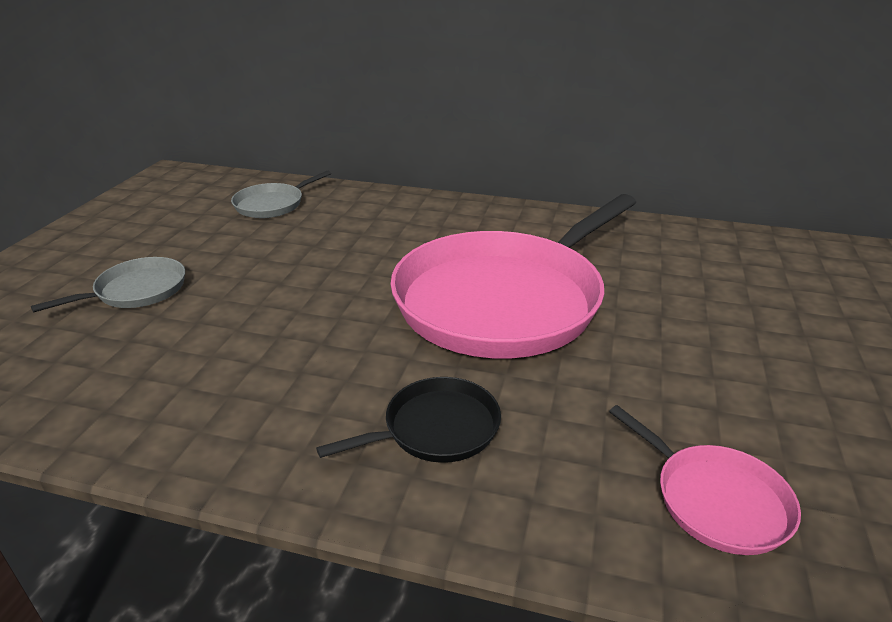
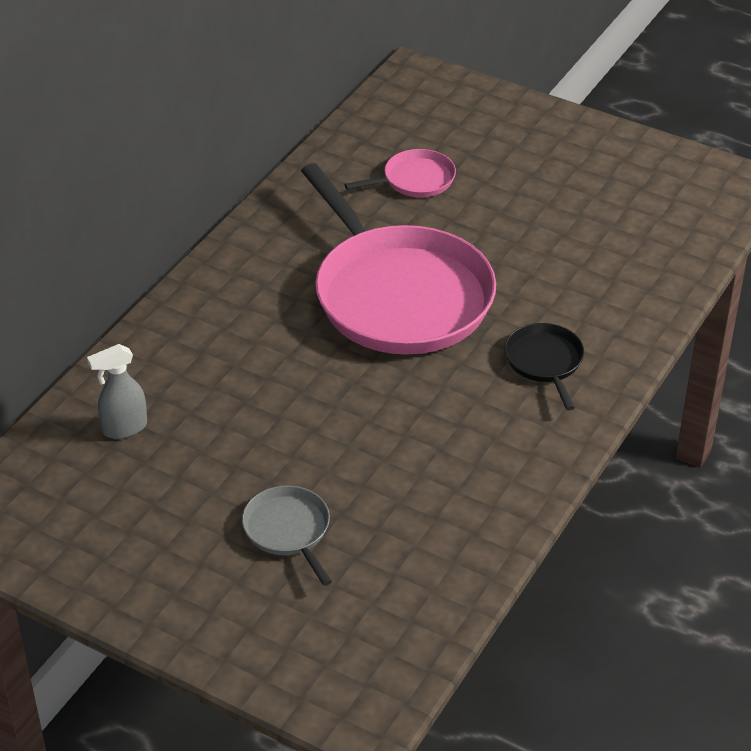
camera: 75 degrees left, 10 degrees up
(272, 204) = (124, 428): grey pan -> grey spray bottle
(715, 500) = (635, 264): pink pan -> pink pan (415, 180)

